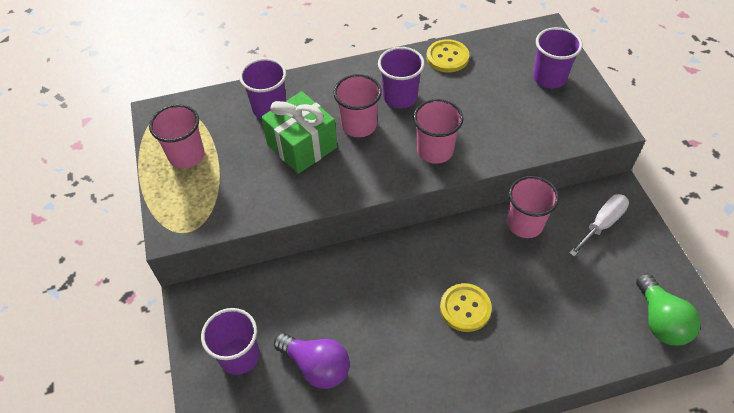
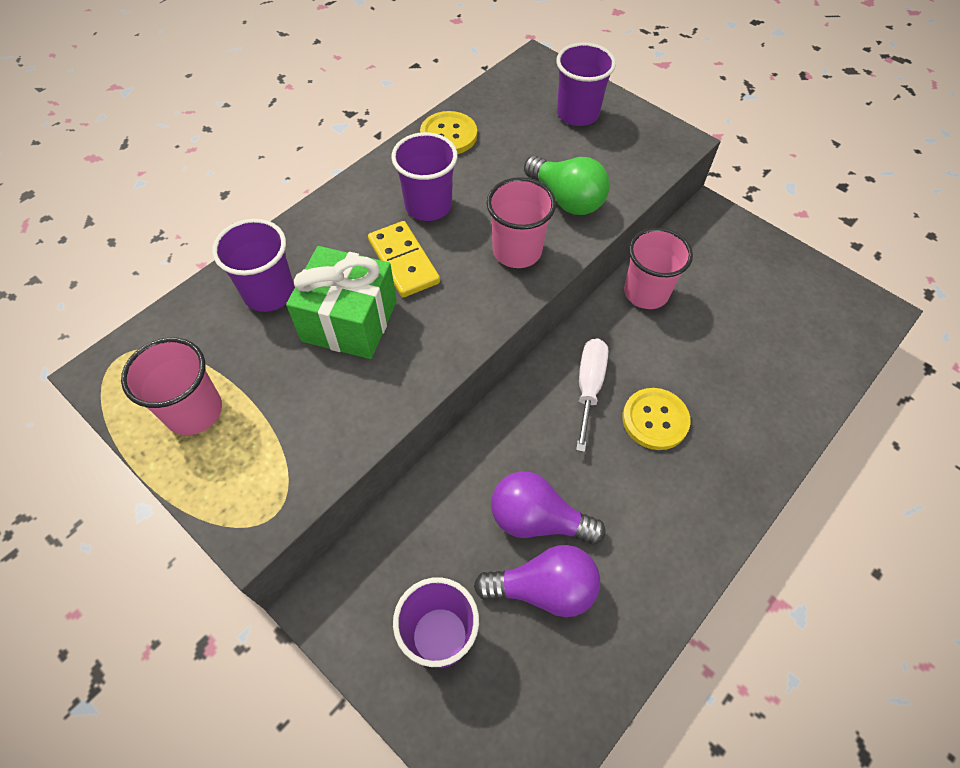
camera: 35 degrees left, 5 degrees up
(342, 325) = (537, 519): none -> purple light bulb
(359, 125) = (403, 262): pink cup -> yellow domino
(602, 224) = (719, 254): white screwdriver -> white screwdriver (589, 387)
(660, 320) = (841, 326): green light bulb -> green light bulb (566, 199)

